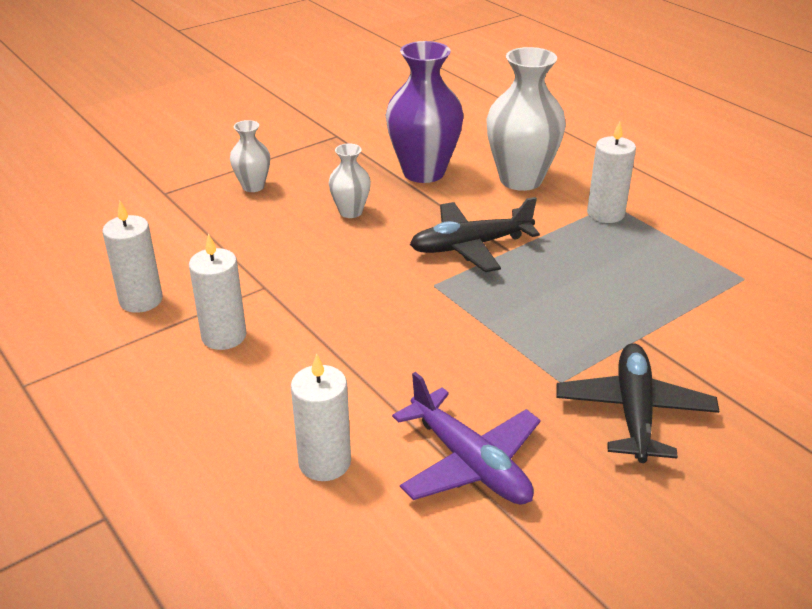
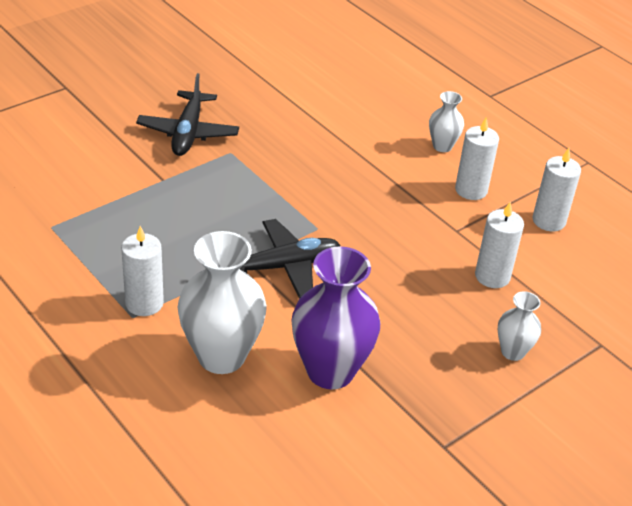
camera: 175 degrees right, 5 degrees up
(324, 462) = (380, 114): white candle -> white candle (492, 276)
(350, 212) = (401, 312): white vase -> white vase (442, 146)
(470, 463) = (295, 110): purple plane -> none

